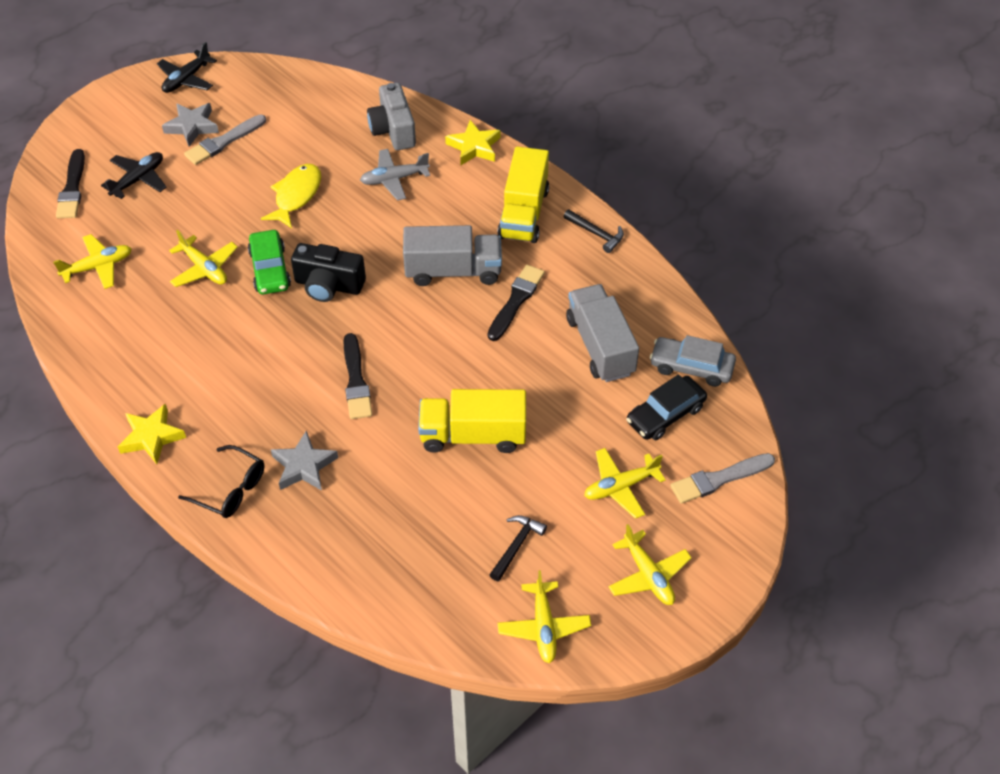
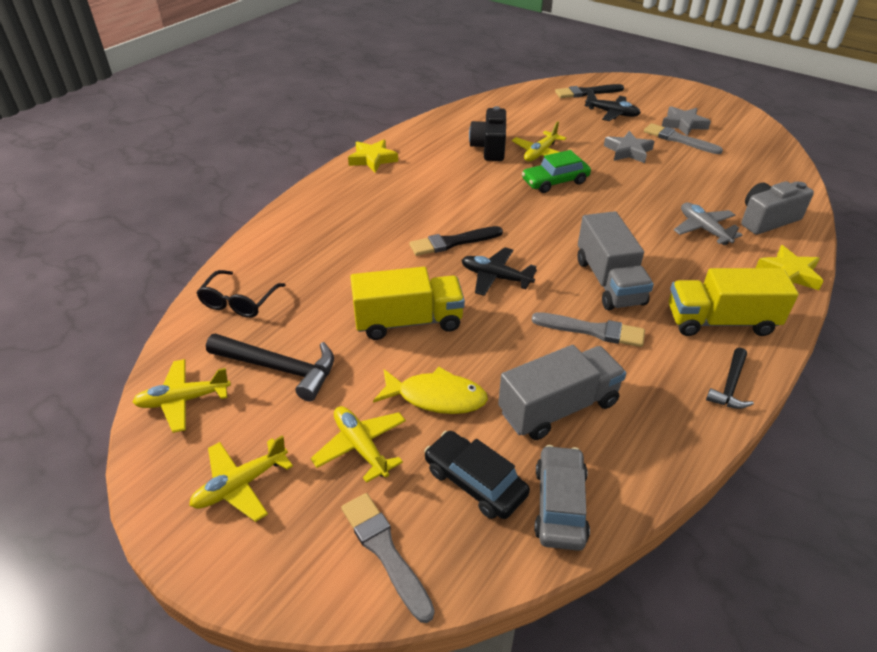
camera: 80 degrees right, 10 degrees down
(98, 267) = (519, 114): yellow plane -> none
(186, 79) = (732, 114): black plane -> black plane (495, 277)
(231, 489) = (330, 199): black glasses -> black glasses (239, 302)
(296, 195) = (644, 181): yellow fish -> yellow fish (436, 397)
(304, 466) = (357, 229): grey star -> grey star (628, 151)
(328, 285) = (553, 212): black camera -> black camera (489, 148)
(473, 435) = (408, 321): yellow truck -> yellow truck turned 90 degrees clockwise
(516, 301) = (592, 330): black brush -> grey brush
(516, 545) = (280, 368): black hammer -> black hammer, size x1.68

